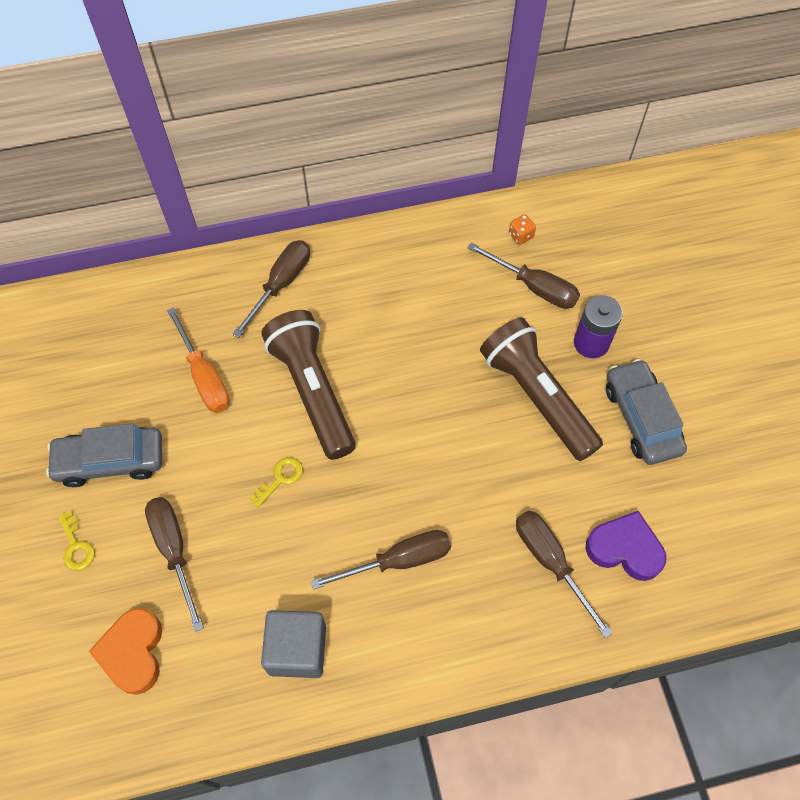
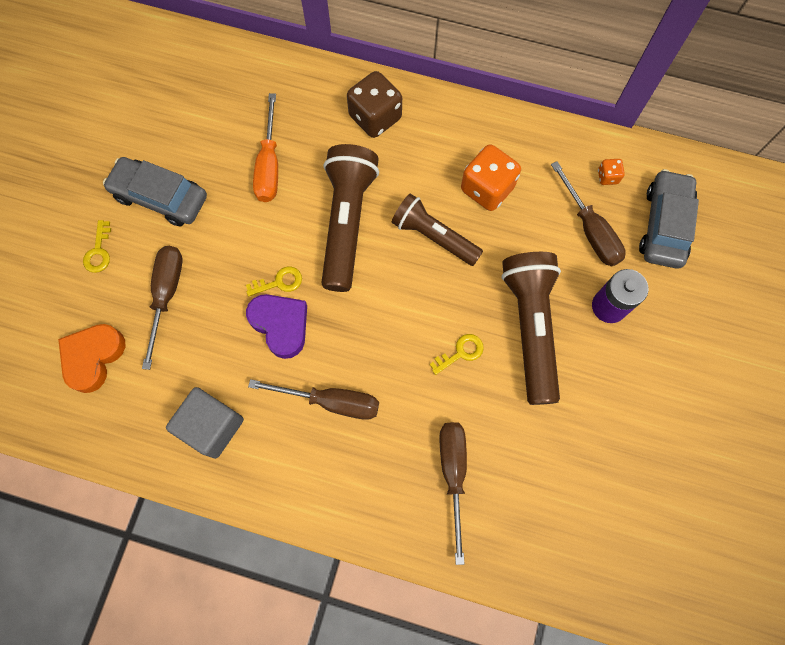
camera: 30 degrees right, 10 degrees up
(281, 284) = (375, 117): brown screwdriver -> brown dice
(401, 362) = (434, 236): none -> brown flashlight
(423, 297) = (487, 189): none -> orange dice
(489, 451) = (460, 352): none -> yellow key
(625, 549) = (523, 499): purple heart -> purple heart (280, 325)
(641, 418) = (611, 397): grey car -> grey car (664, 225)

